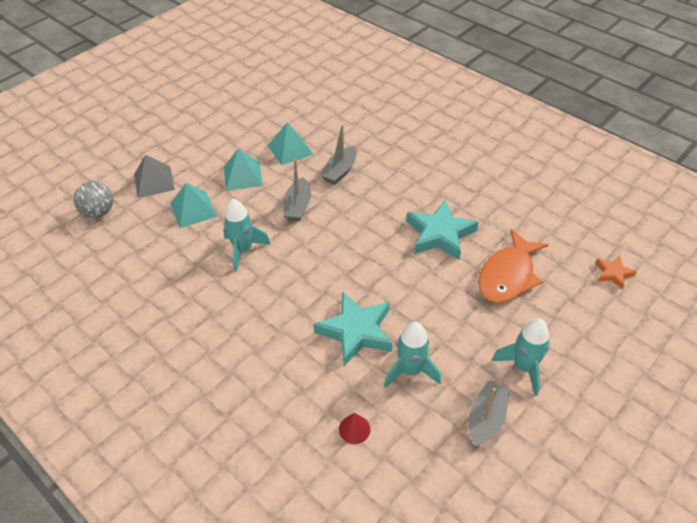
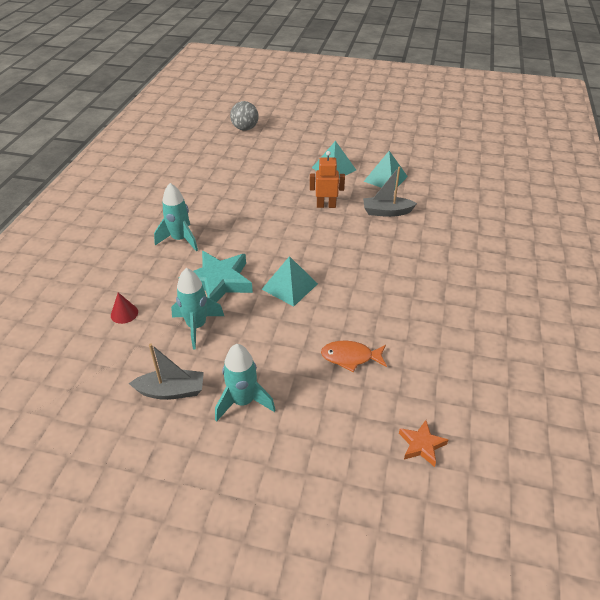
camera: 60 degrees right, 5 degrees down
(154, 181) = (292, 136): grey pyramid -> none
(193, 209) = (280, 162): turquoise pyramid -> turquoise pyramid (289, 286)
(243, 250) = (259, 198): turquoise rocket -> turquoise rocket (180, 239)
(298, 206) = (326, 205): grey boat -> orange robot
(440, 234) = (365, 294): turquoise star -> none
(508, 275) = (350, 357): orange fish -> orange fish, size x0.60

